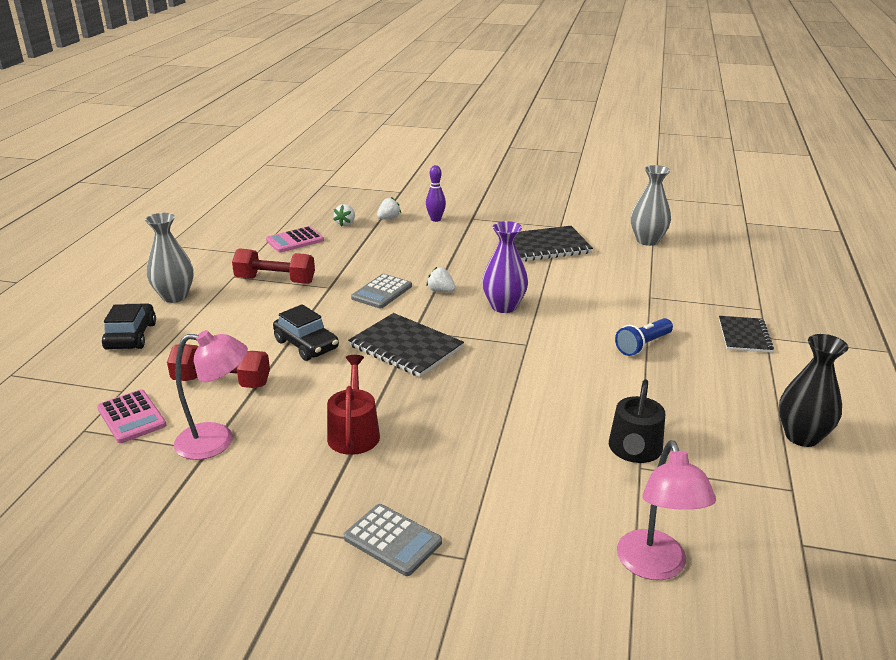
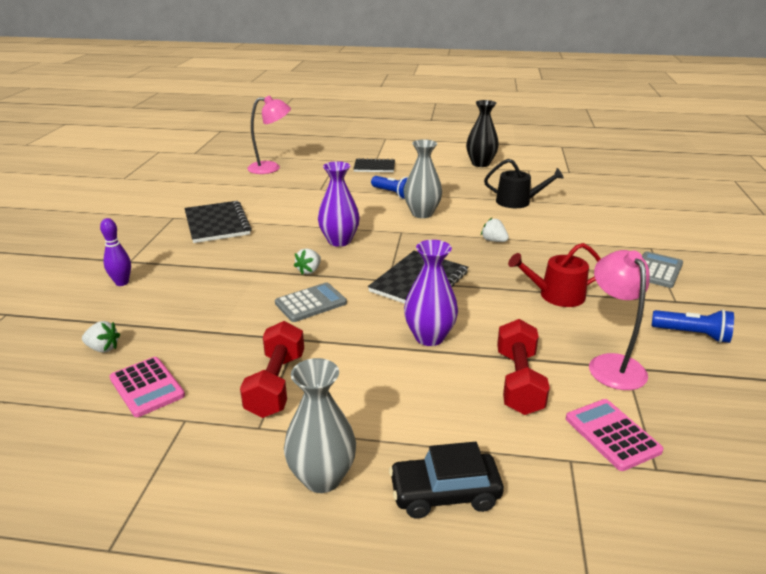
camera: 95 degrees left, 0 degrees up
(131, 417) = (612, 434): pink calculator -> pink calculator turned 75 degrees counterclockwise
(236, 518) = (692, 335): none -> blue flashlight
(306, 345) = (429, 337): black car -> purple vase
(382, 292) = (311, 303): grey calculator -> grey calculator turned 60 degrees counterclockwise
(388, 218) = (102, 315): white strawberry -> white strawberry (493, 241)
(647, 241) = (218, 185): grey vase -> grey vase (422, 213)
(655, 567) = (612, 201): pink lamp -> pink lamp (271, 168)

